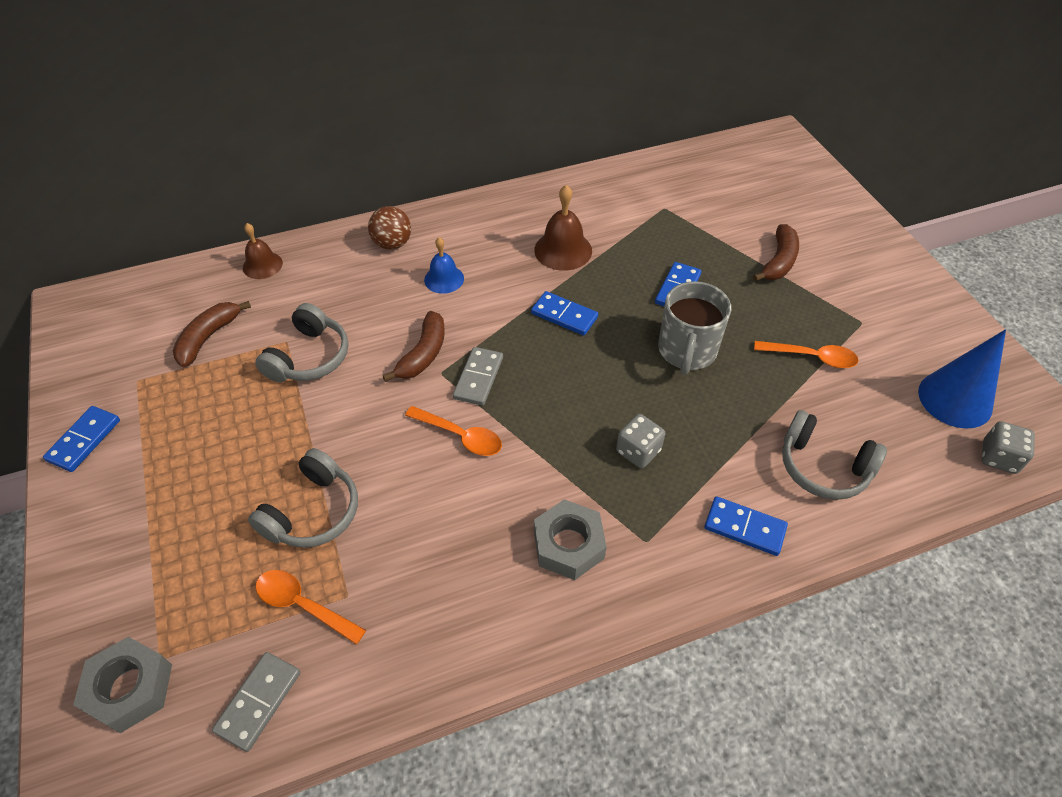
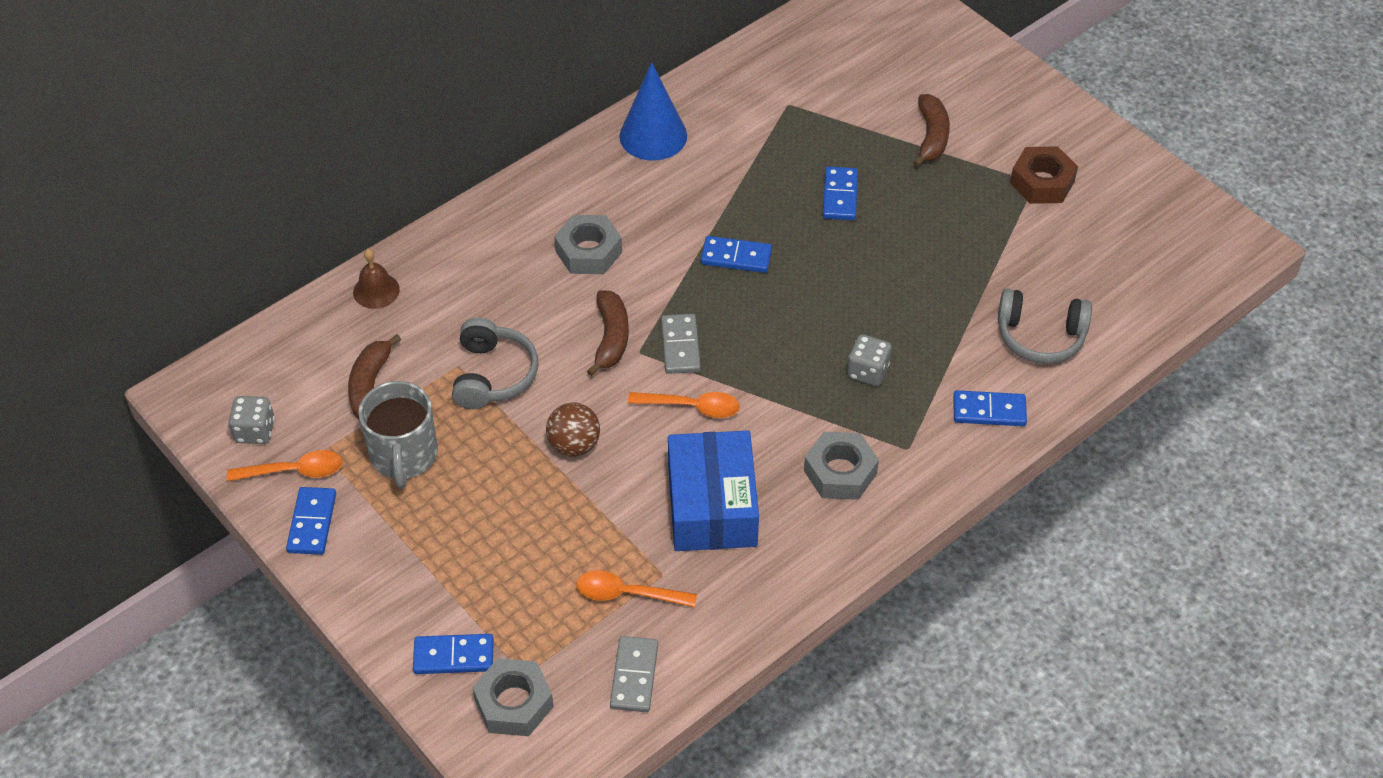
camera: 20 degrees left, 0 degrees up
(110, 614) = (453, 656): none -> blue domino
(313, 512) = (588, 516): grey headphones -> none
(392, 244) = (509, 227): brown ball -> brown ball (574, 445)
(430, 539) = (712, 506): none -> blue box
(444, 279) = (588, 251): blue bell -> grey nut
(563, 250) = (701, 184): brown bell -> none
(687, 351) = (874, 260): grey mug -> grey mug (404, 455)
(811, 357) = (997, 233): orange spoon -> orange spoon (294, 471)
(870, 324) = (1042, 182): none -> brown nut
(955, 399) = (1140, 238): blue cone -> blue cone (653, 136)
(998, 457) = (1191, 283): grey dice -> grey dice (255, 431)

